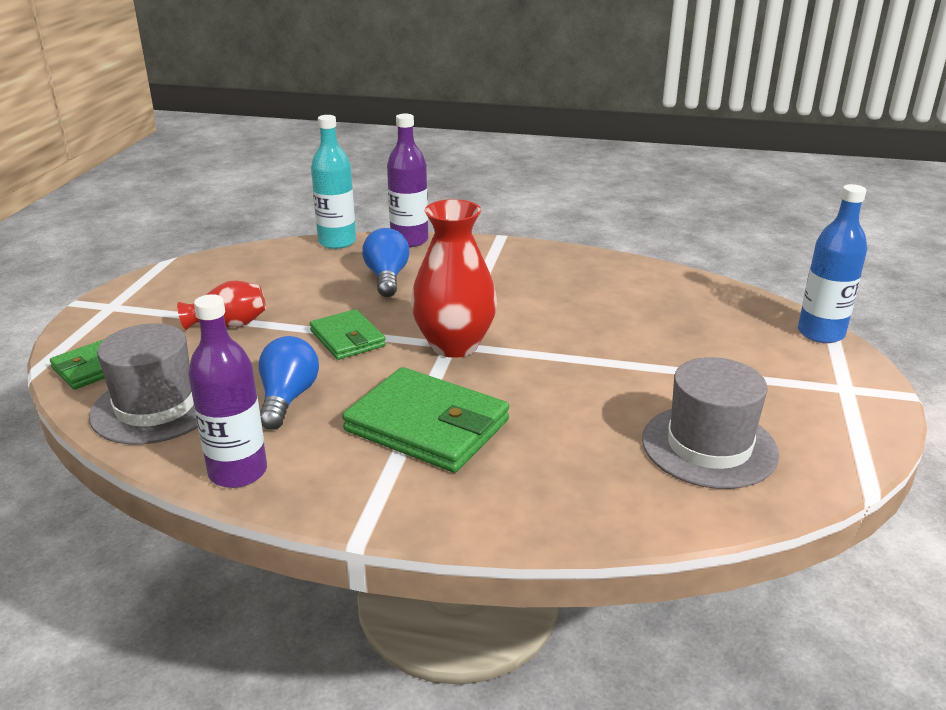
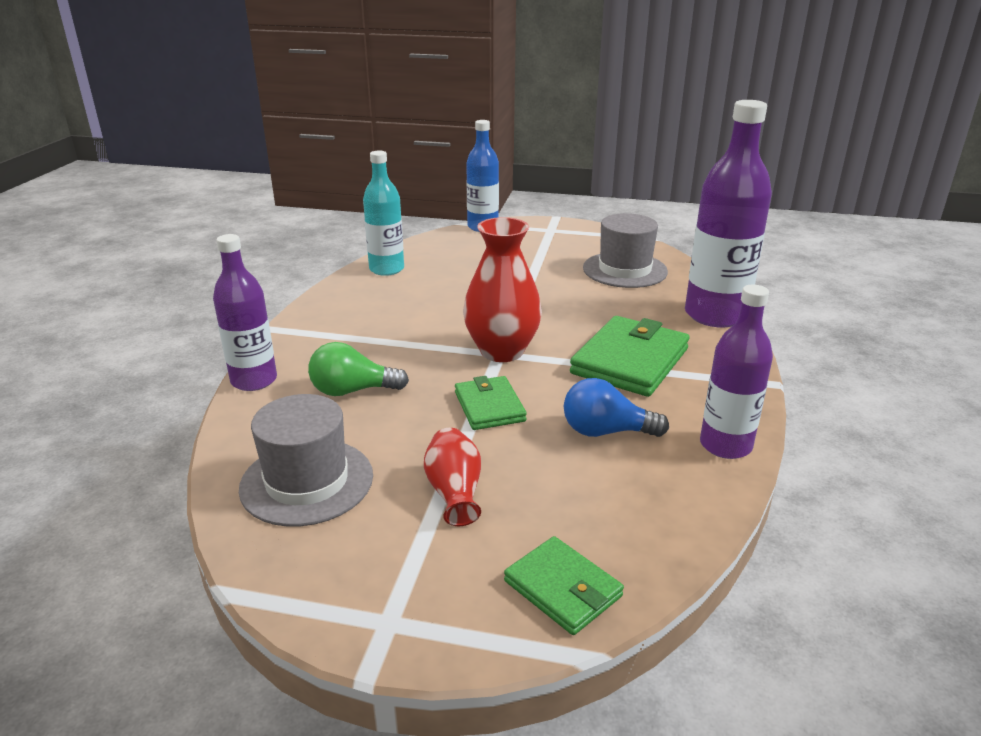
camera: 90 degrees left, 0 degrees up
(156, 407) = (641, 516): grey hat -> grey hat (307, 481)
(337, 242) = (234, 431): turquoise bottle -> turquoise bottle (386, 269)
(347, 338) = (489, 407): green wallet -> green wallet turned 75 degrees counterclockwise
(387, 278) = (352, 391): blue light bulb -> green light bulb
(562, 517) = (715, 315): none -> purple bottle

